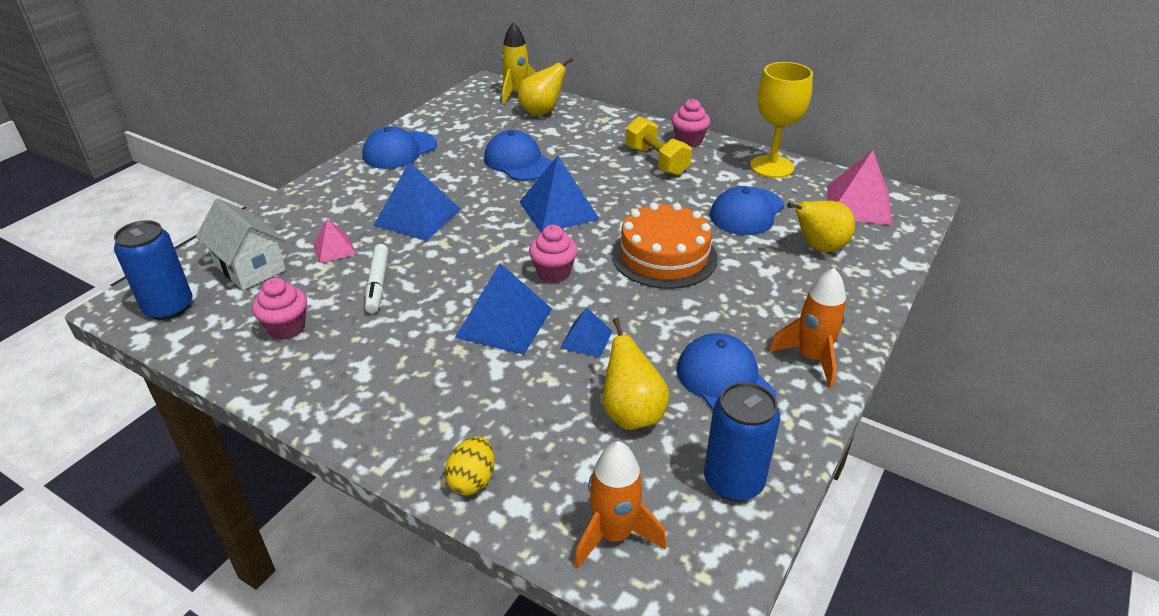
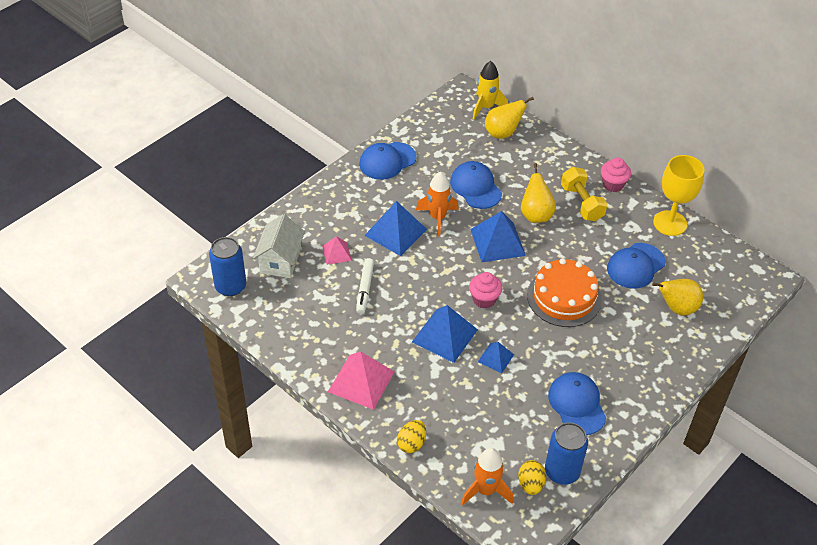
camera: 10 degrees right, 10 degrees up
(250, 267) = (280, 260): white house -> white house turned 45 degrees clockwise
(286, 328) = (305, 316): pink cupcake -> none
(632, 414) = (513, 417): yellow pear -> yellow pear (535, 215)
(688, 511) = (530, 484): none -> yellow egg
(811, 358) = (638, 398): orange rocket -> orange rocket (437, 218)
(858, 205) = (722, 273): pink pyramid -> pink pyramid (361, 381)

